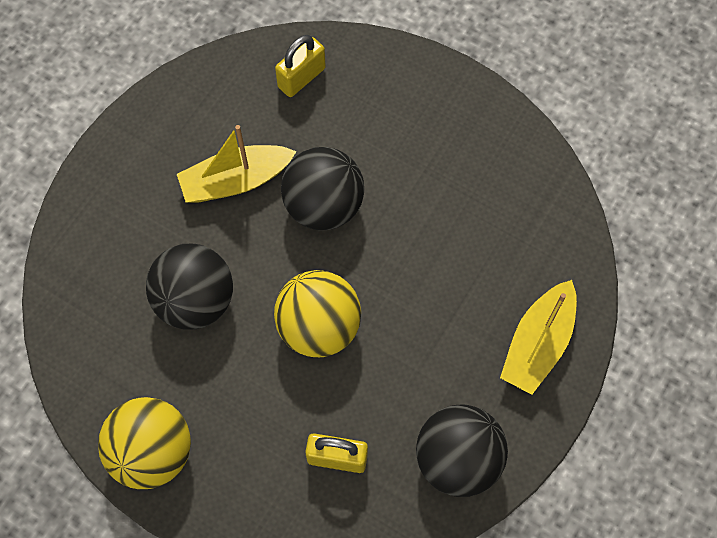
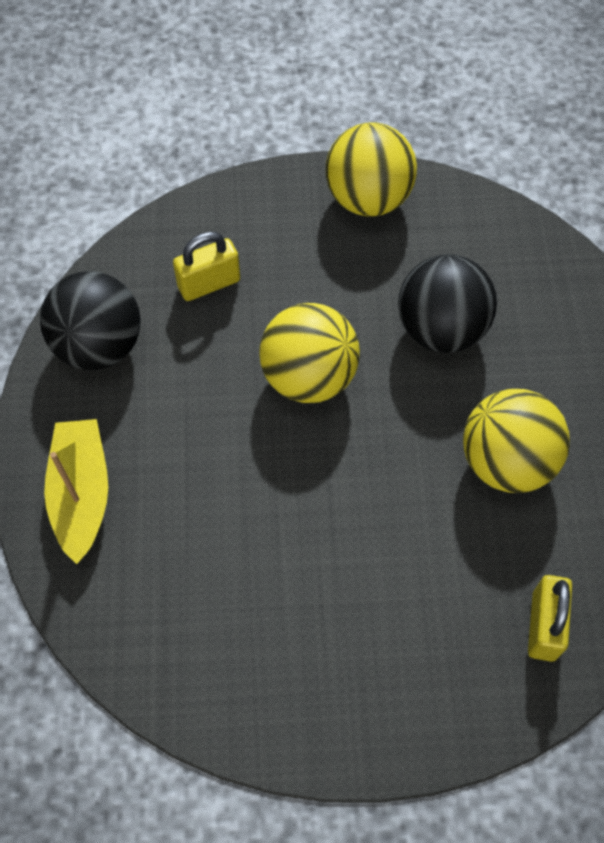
camera: 145 degrees right, 5 degrees down
(236, 181) = (507, 461): yellow boat -> yellow ball
(323, 205) = (398, 494): black ball -> none

